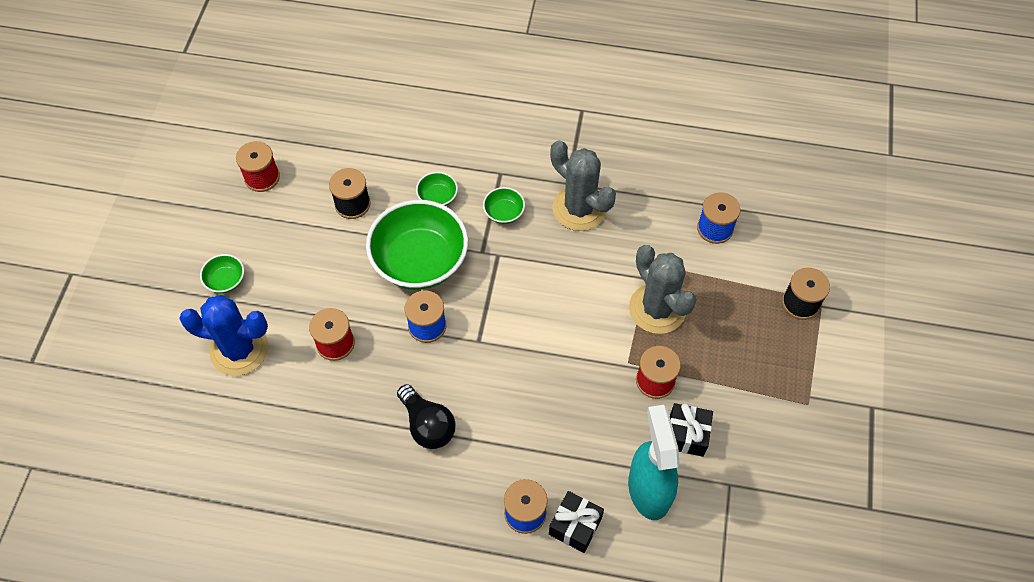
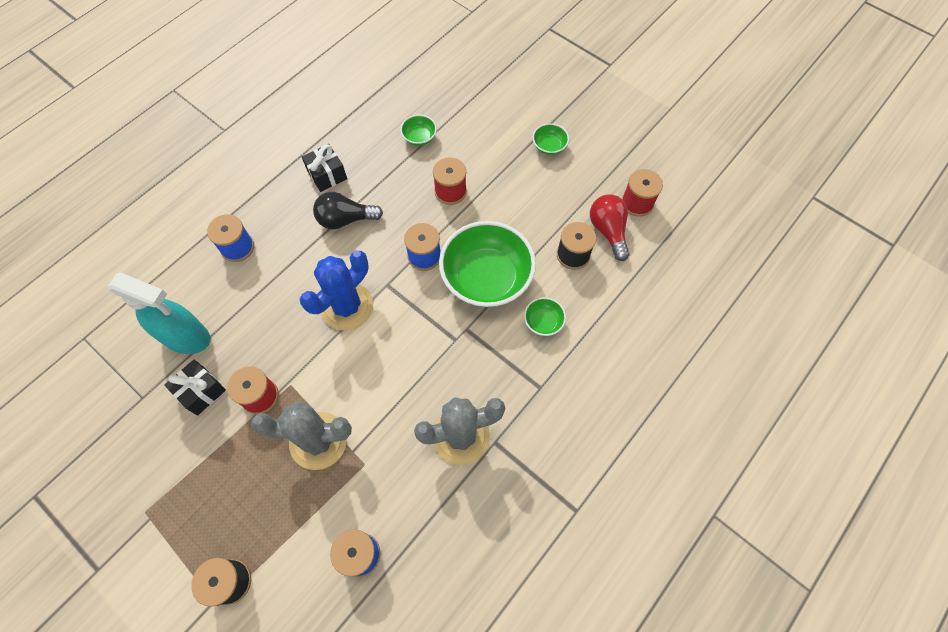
camera: 120 degrees right, 5 degrees up
(239, 349) = (484, 134): blue cactus -> blue cactus (347, 306)
(309, 188) = (608, 231): none -> red light bulb
(504, 213) = (495, 367): green bowl -> green bowl (419, 137)
(575, 526) = (203, 273): black gift -> black gift (327, 175)

